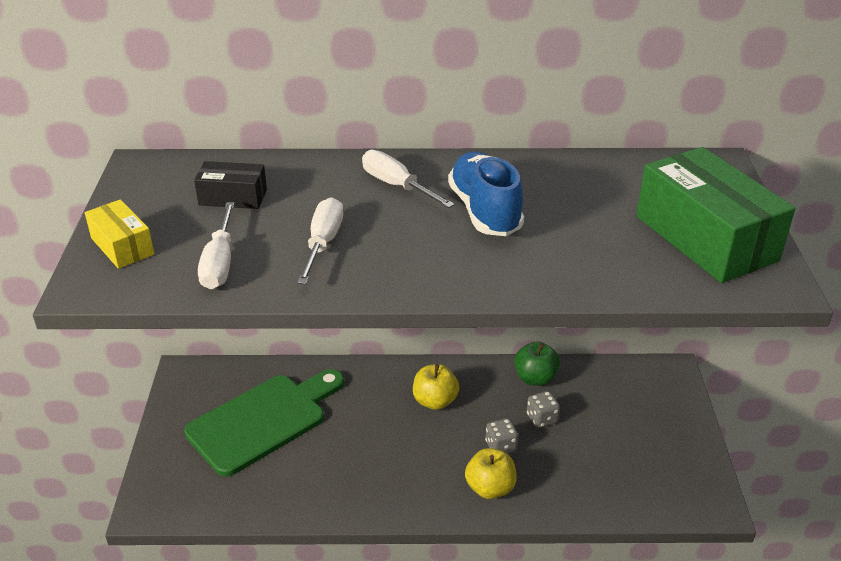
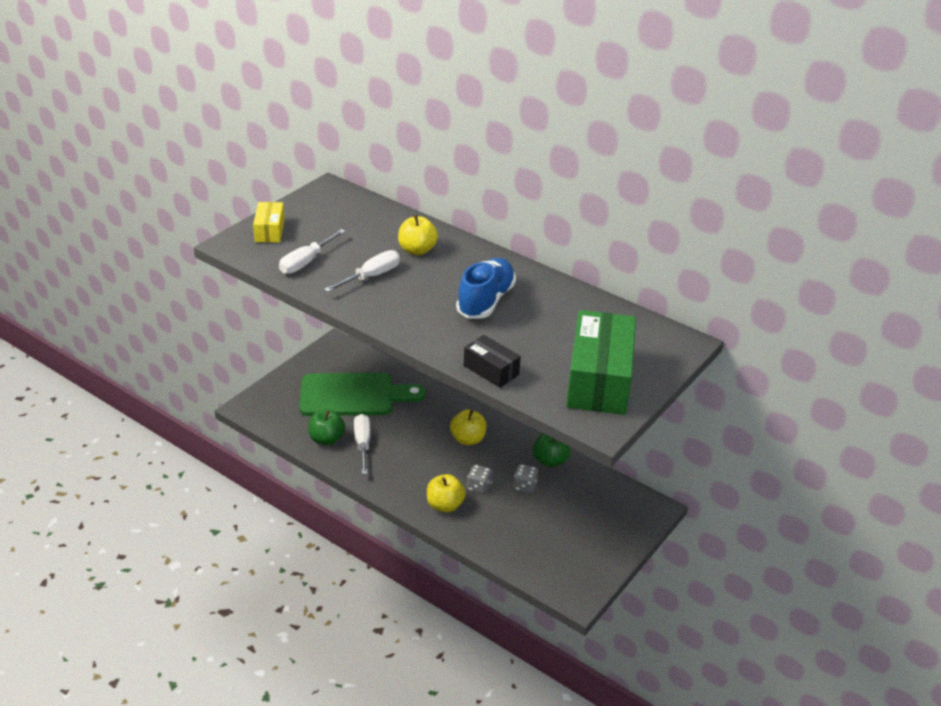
camera: 35 degrees right, 0 degrees up
(233, 197) = (355, 229): black box -> black box (491, 370)
(284, 490) = (326, 439): none -> green apple
(337, 190) = (417, 250): none -> yellow apple
(397, 186) = (455, 263): white screwdriver -> white screwdriver (362, 444)

